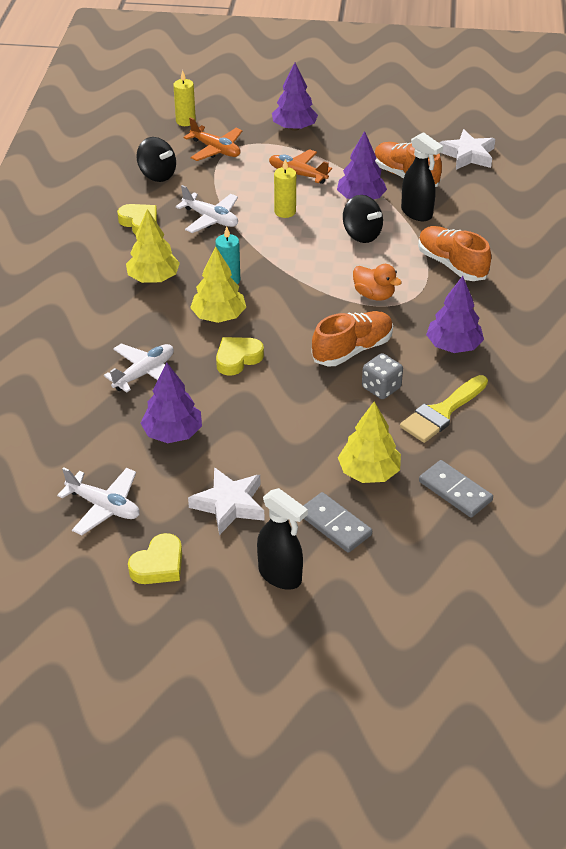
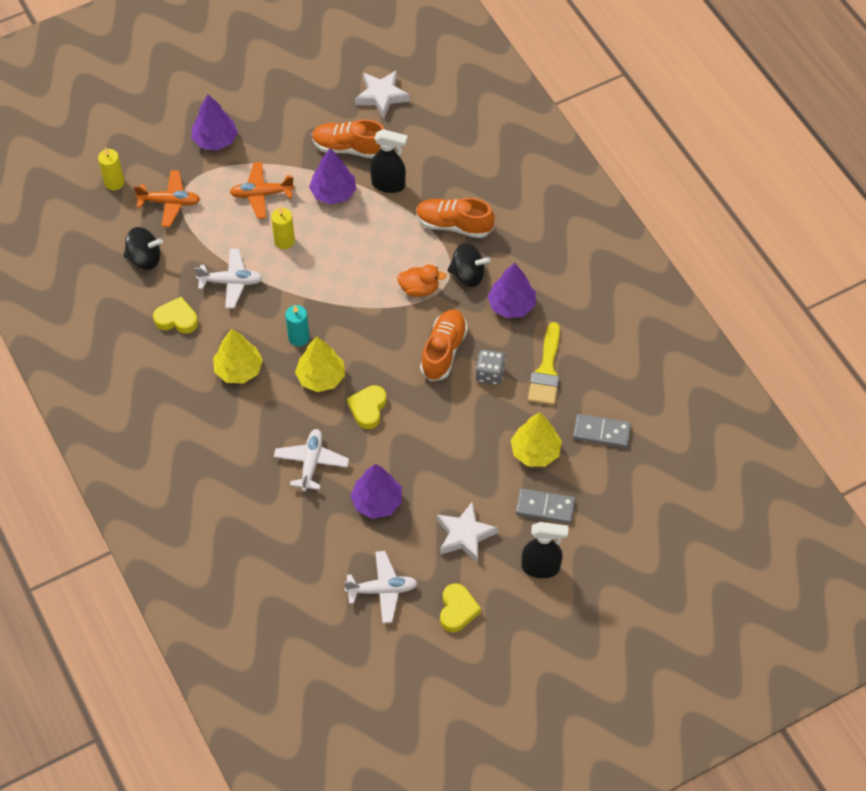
camera: 35 degrees left, 15 degrees up
(361, 234) = (363, 232): black spinning top -> black spinning top (468, 275)

